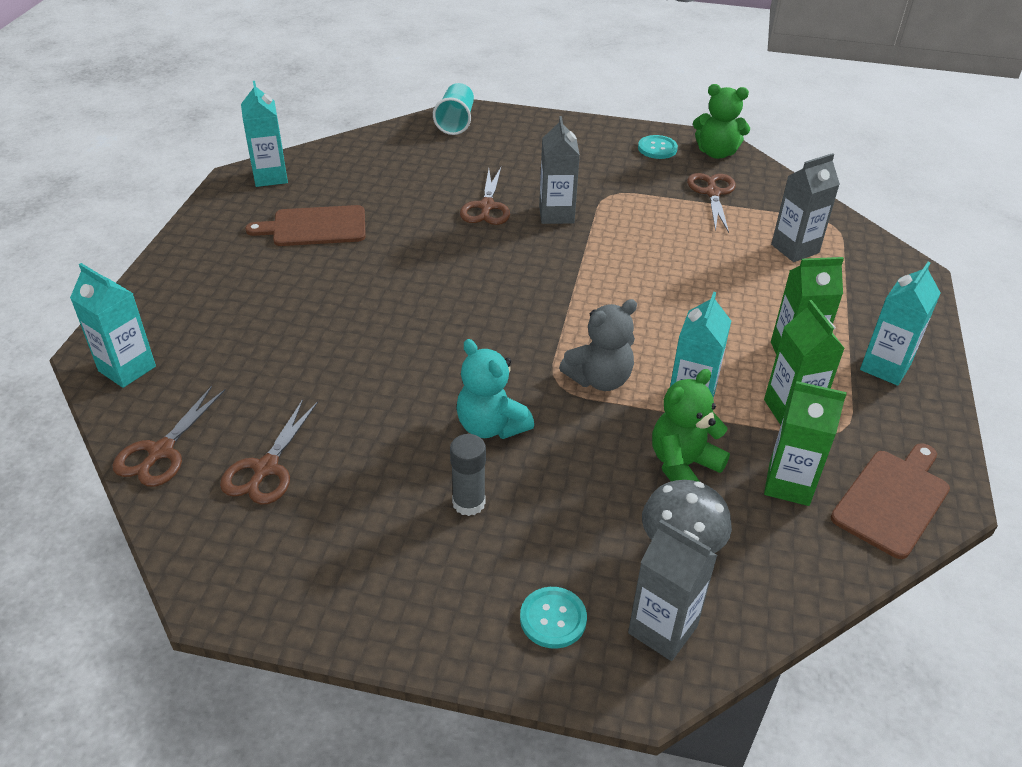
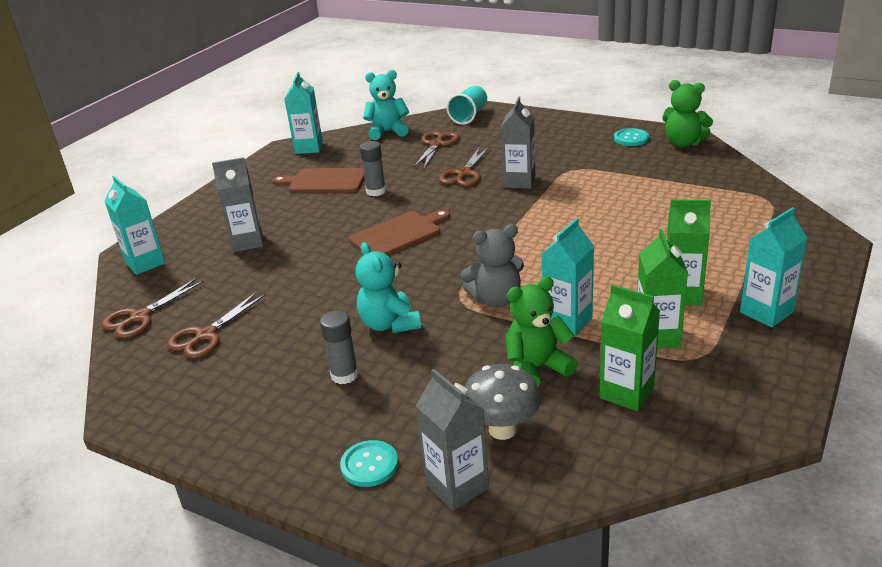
camera: 20 degrees right, 10 degrees down
(364, 148) = (388, 132): none -> turquoise teddy bear
(388, 238) = (376, 191): none -> grey glue stick
(712, 193) = (665, 172): brown scissors -> brown scissors (437, 145)
(795, 249) = (722, 216): grey carton -> grey carton (247, 242)
(893, 500) = (722, 416): brown cutting board -> brown cutting board (398, 234)

